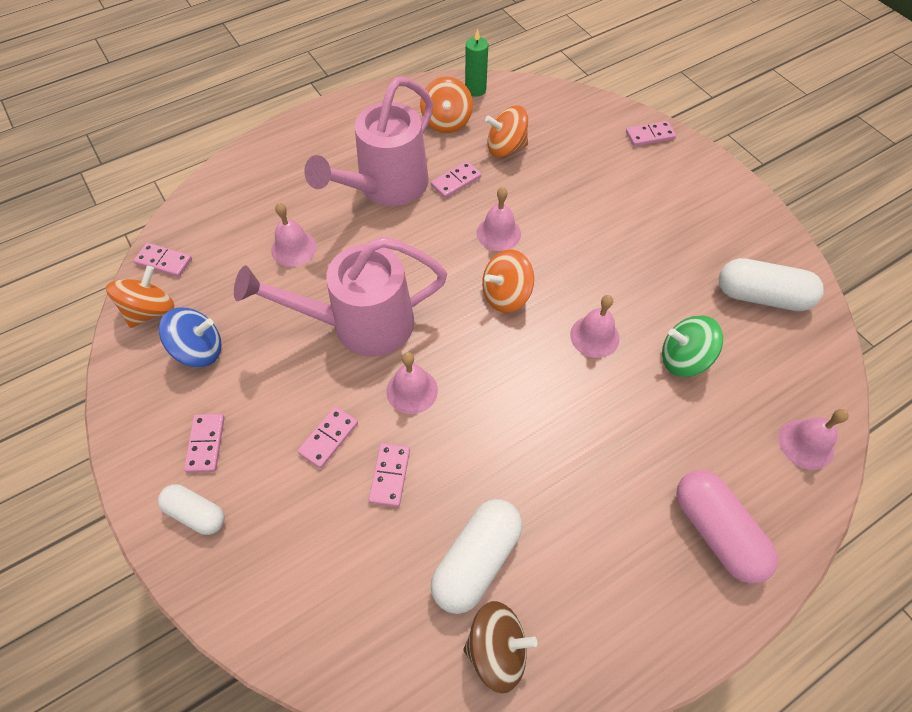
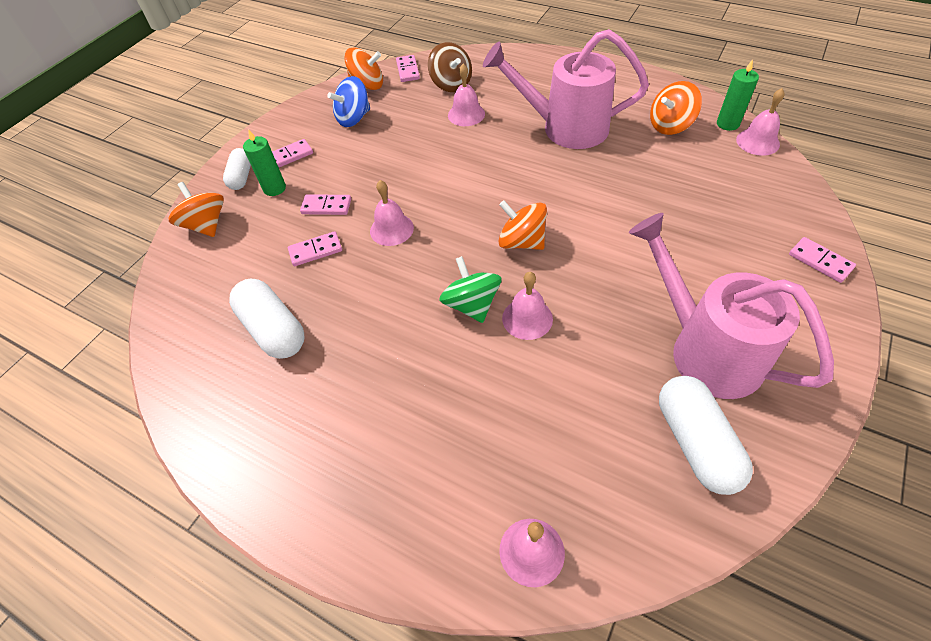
camera: 65 degrees right, 5 degrees down
(199, 350) = (354, 118): blue spinning top -> blue spinning top turned 90 degrees clockwise
(251, 482) = (274, 188): none -> green candle
(360, 324) = (428, 176): pink watering can -> pink watering can (705, 349)
(456, 181) = (611, 160): pink domino -> none
(476, 560) = (273, 329): white capsule -> white capsule turned 45 degrees clockwise
(496, 649) = (210, 372): brown spinning top -> brown spinning top (451, 84)
(498, 233) = (582, 209): pink bell -> pink bell (757, 142)
(506, 148) = (682, 171): orange spinning top -> orange spinning top (206, 225)
(683, 359) = (555, 398): green spinning top -> green spinning top (471, 304)
(716, 531) = (382, 495): pink capsule -> none

